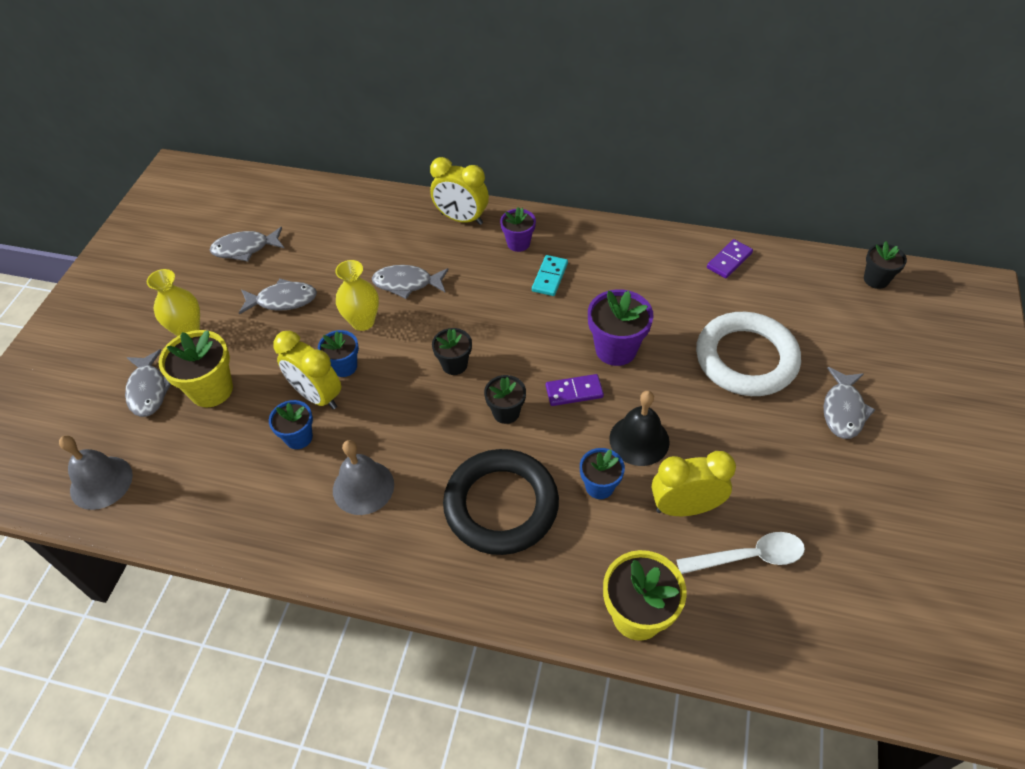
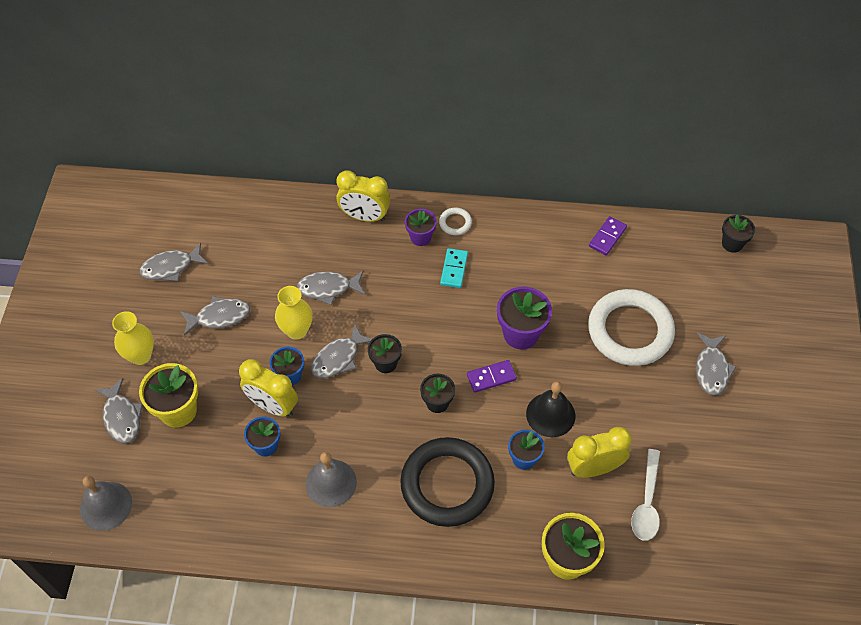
camera: 10 degrees left, 5 degrees up
(402, 354) = (338, 358): none -> grey fish
(559, 233) = (455, 223): none -> white ring
(749, 557) = (647, 503): white spoon -> white spoon turned 120 degrees clockwise

